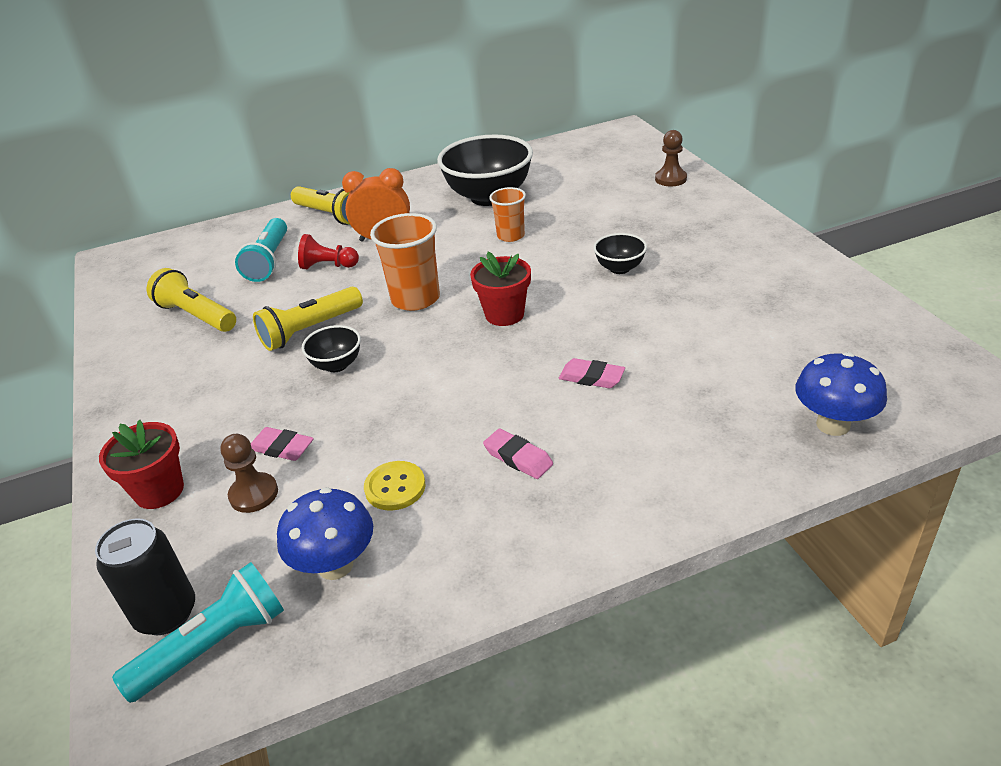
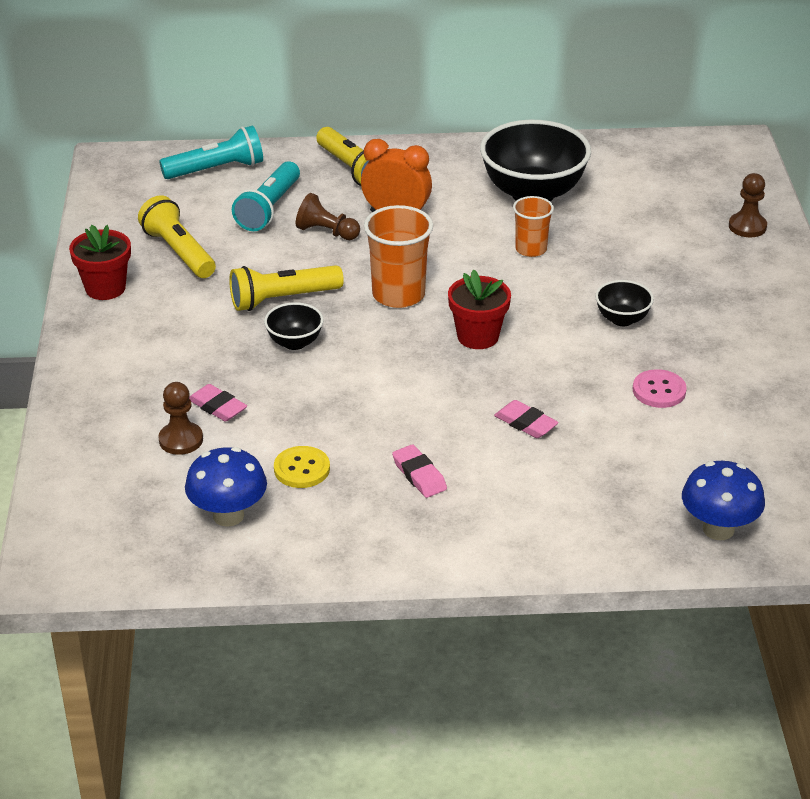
camera: 15 degrees right, 0 degrees up
(159, 491) = (103, 414): red flower pot -> red flower pot (105, 288)
(166, 613) = (85, 512): black can -> none
(214, 645) = (115, 545): turquoise flashlight -> turquoise flashlight (216, 169)
(328, 266) = (326, 232): red pawn -> brown pawn
(690, 316) = (659, 390): none -> pink button

